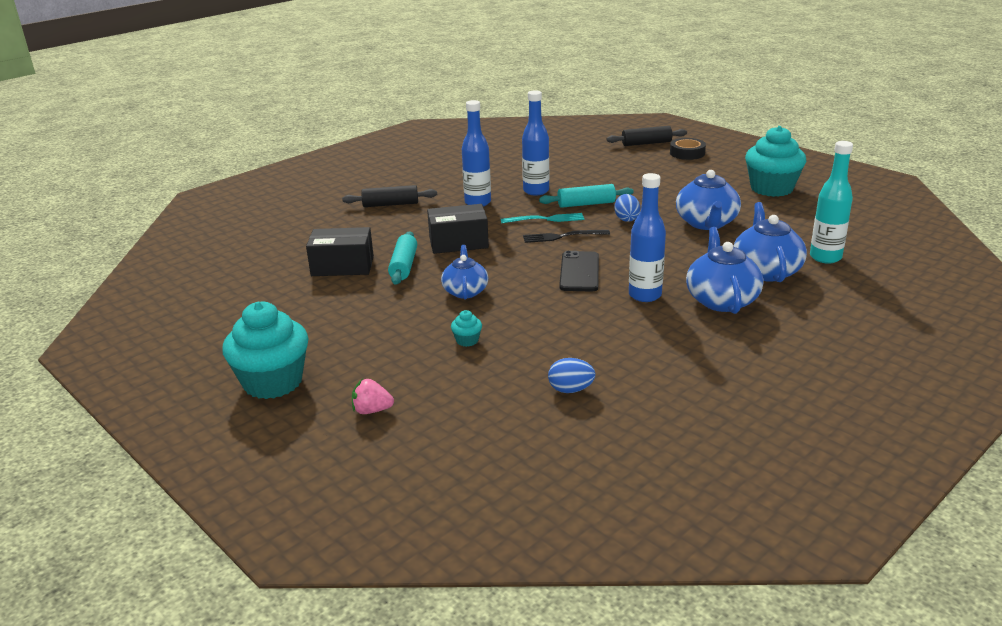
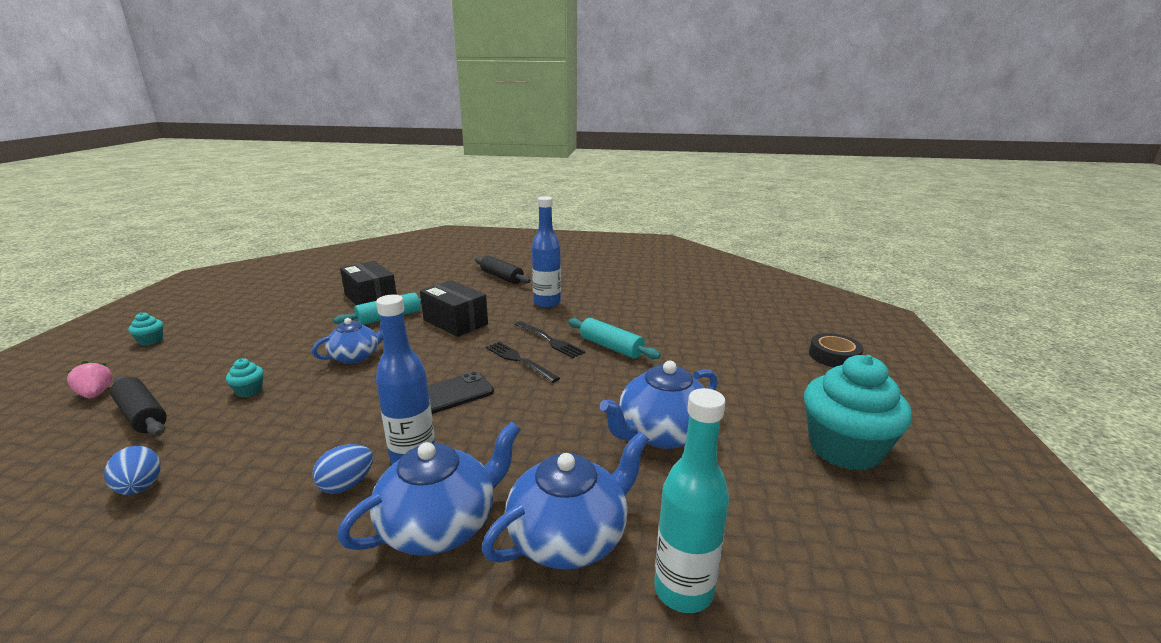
camera: 50 degrees right, 5 degrees down
(273, 382) = (151, 341): turquoise cupcake -> turquoise cupcake, size x0.40
(536, 191) = (606, 316): blue bottle -> none
(546, 219) = (550, 340): turquoise fork -> black fork
(626, 219) = (604, 379): blue egg -> blue egg (347, 485)
(646, 143) = (812, 327): black rolling pin -> black rolling pin (142, 415)

